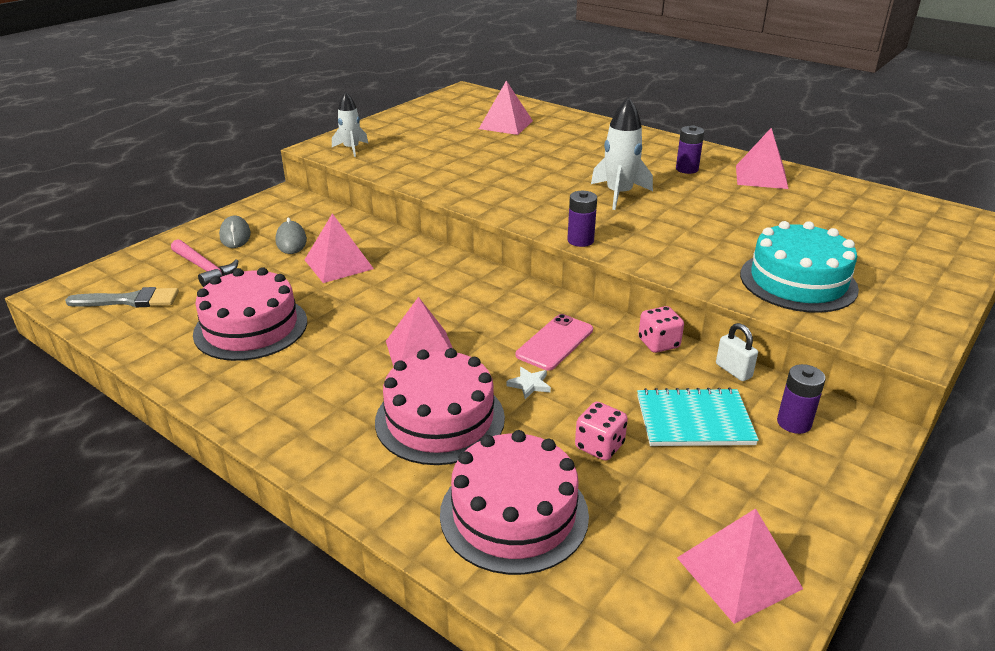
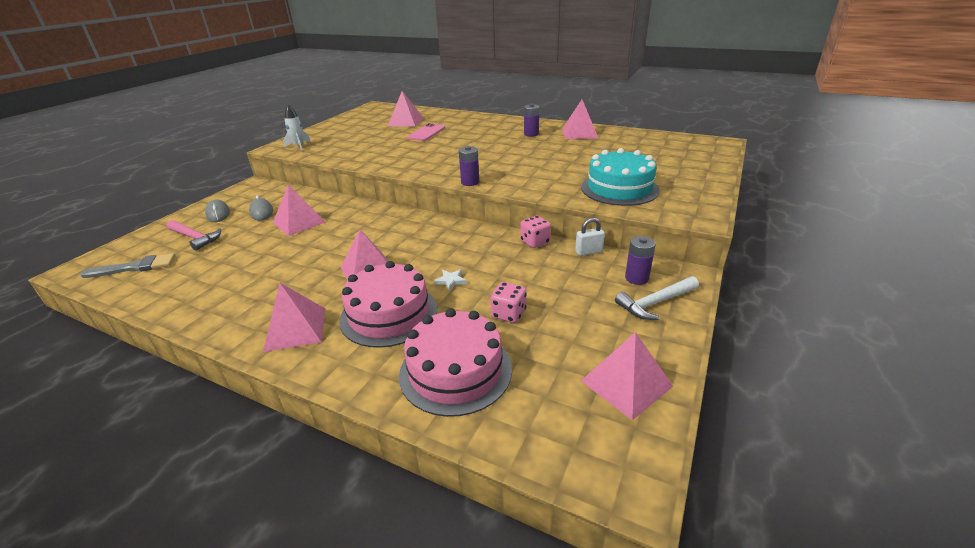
camera: 10 degrees left, 0 degrees up
(251, 327) = (235, 272): pink cake -> none
(319, 420) = (295, 329): none -> pink pyramid
(555, 342) = (464, 251): pink phone -> pink phone (426, 133)
(619, 194) = (490, 153): white rocket -> none
(694, 420) = (570, 287): turquoise notebook -> none
(733, 371) = (588, 252): white padlock -> white padlock turned 60 degrees counterclockwise
(811, 465) = (655, 303): none -> white hammer

